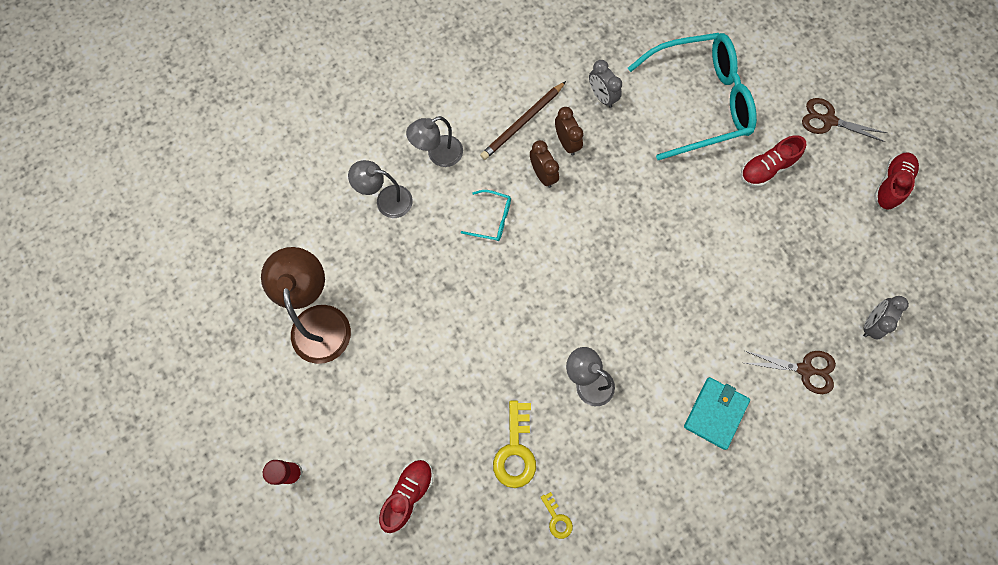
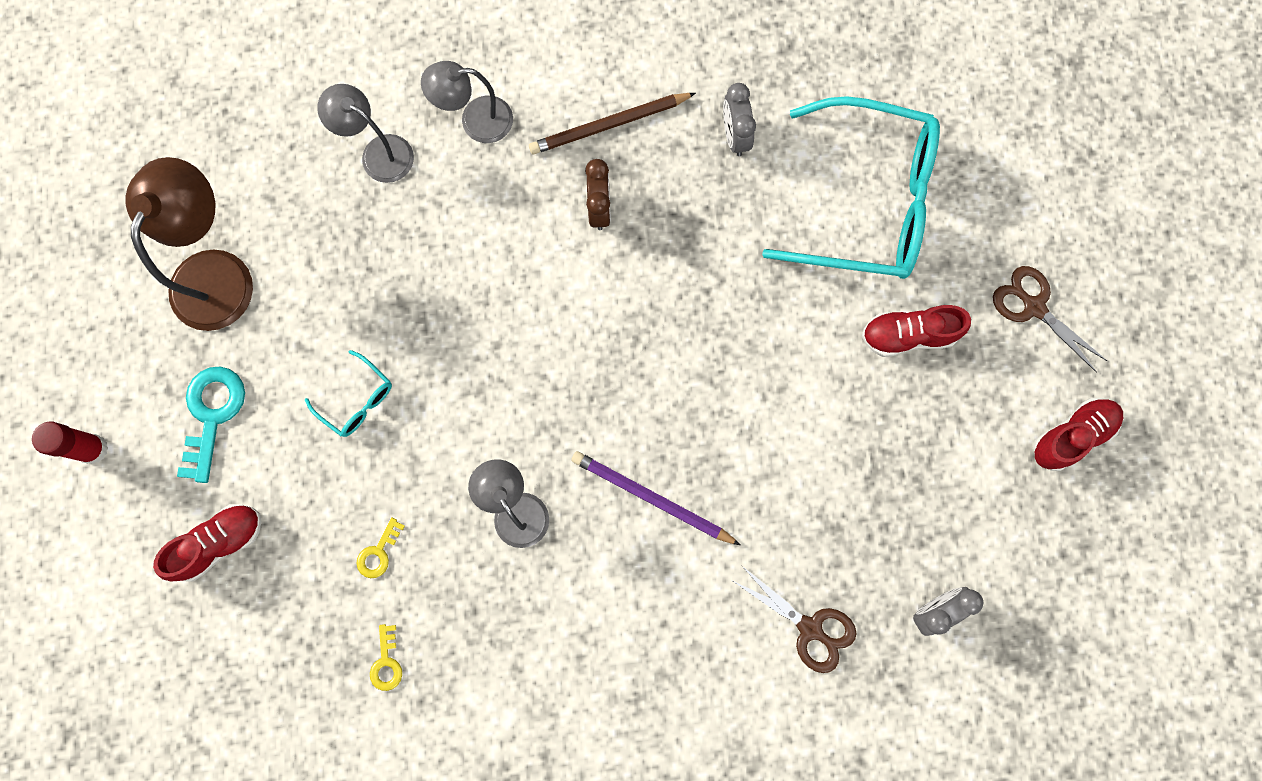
camera: 25 degrees right, 5 degrees up
(361, 413) = (212, 415): none -> turquoise key
(492, 219) = (502, 239): turquoise glasses -> turquoise glasses (357, 400)
(515, 450) = (379, 552): yellow key -> yellow key, size x0.53
(566, 143) = (654, 179): brown clock -> none
(668, 336) = (651, 498): none -> purple pencil
(715, 413) = (659, 628): turquoise wallet -> none

